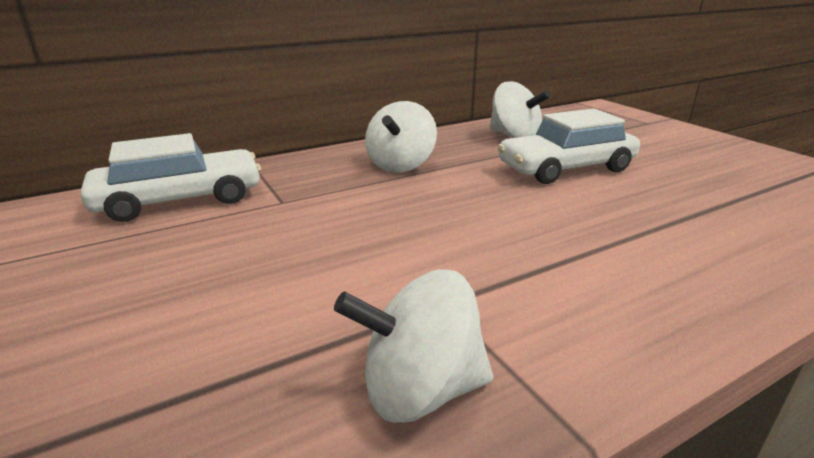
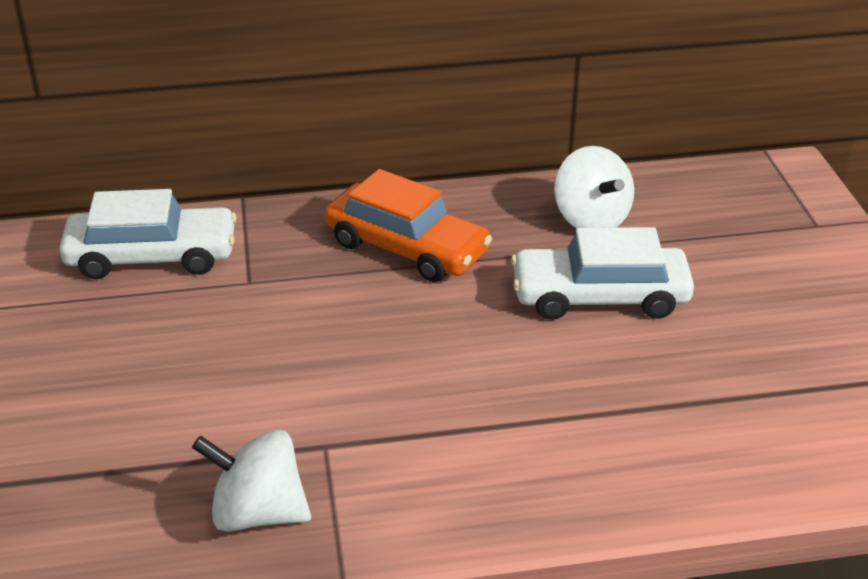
camera: 20 degrees right, 10 degrees up
(400, 165) = (406, 248): white spinning top -> orange car

